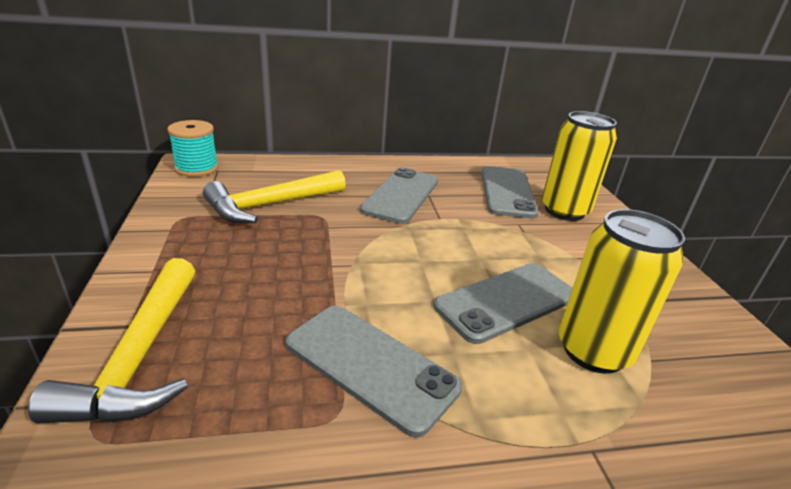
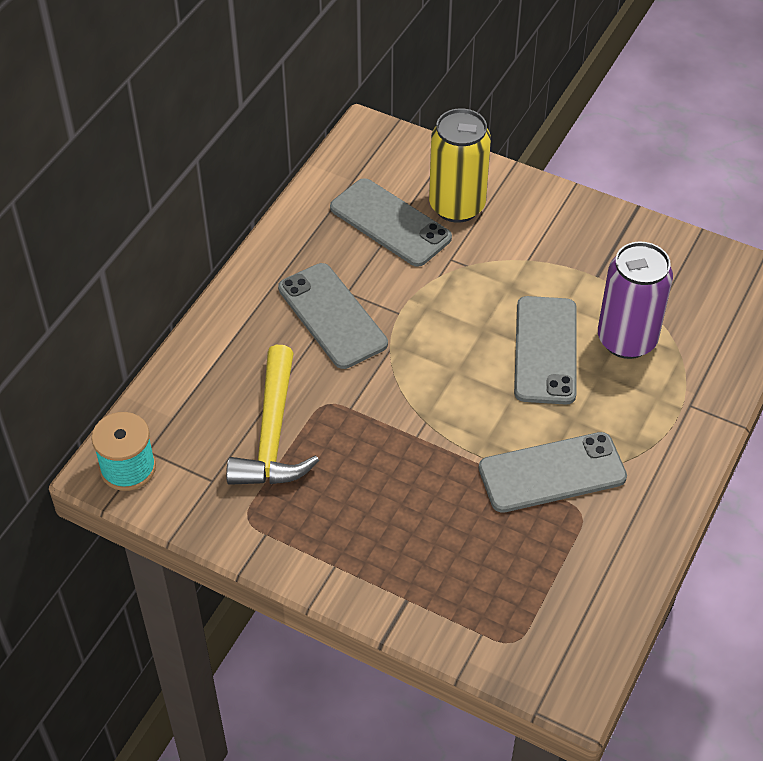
camera: 50 degrees left, 20 degrees up
(140, 357) = (451, 601): yellow hammer -> none
(593, 351) = (626, 340): yellow can -> purple can

